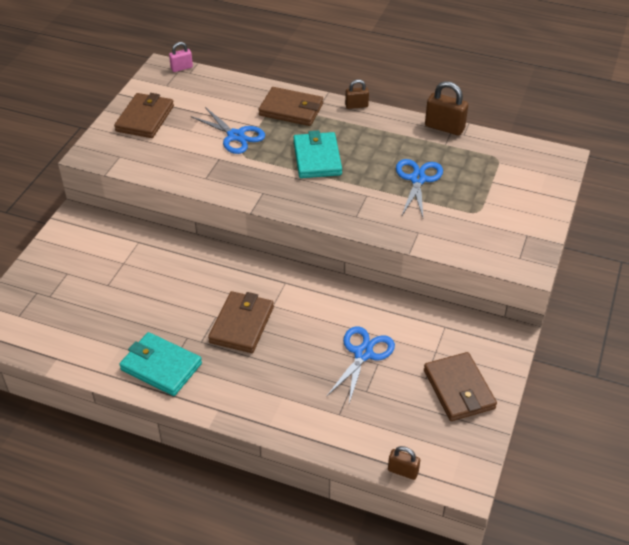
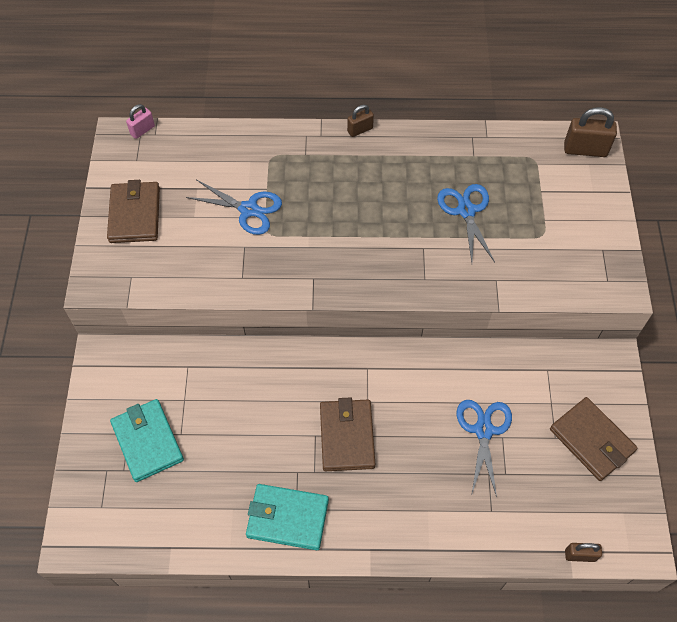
camera: 20 degrees left, 15 degrees up
(291, 110) = (292, 155): brown wallet -> none
(317, 158) = (350, 214): turquoise wallet -> turquoise wallet (147, 441)
(444, 127) = (463, 133): brown padlock -> brown padlock (585, 150)

